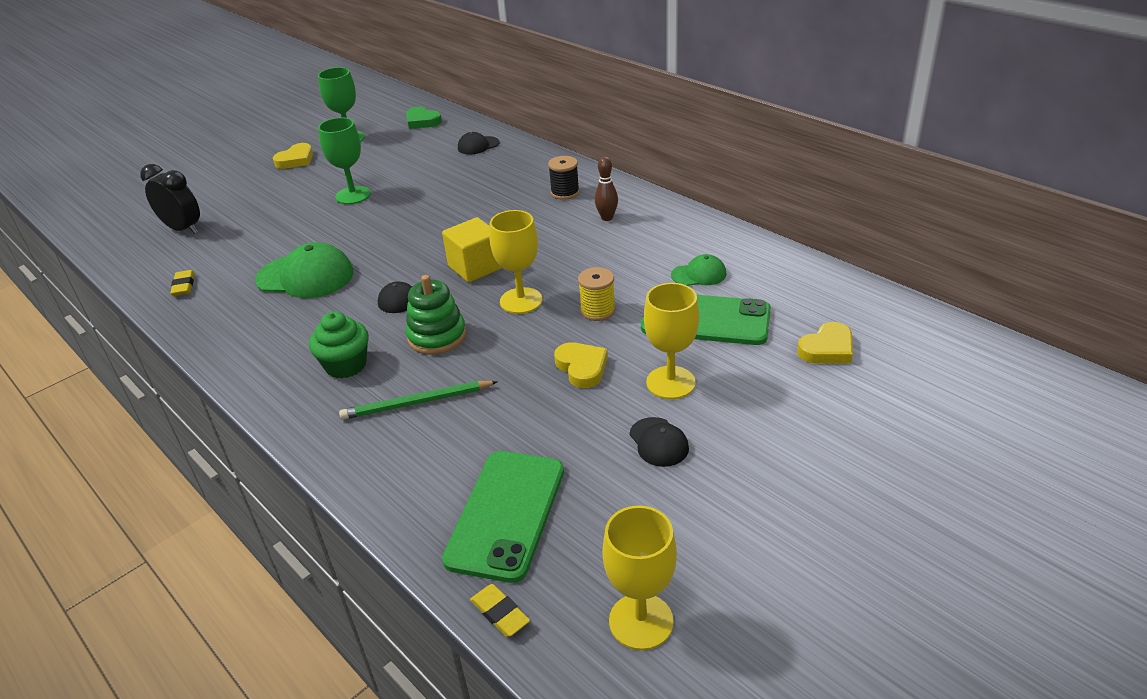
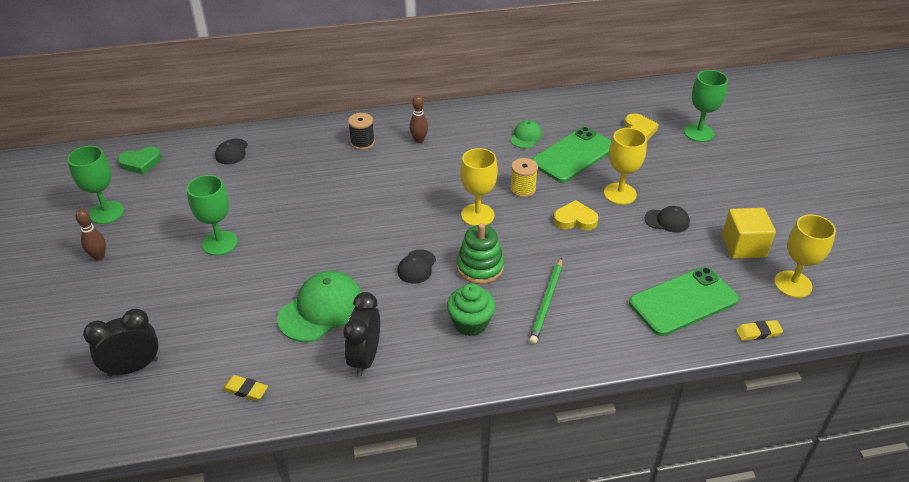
camera: 60 degrees left, 5 degrees up
(256, 326) = (365, 358): none -> black clock
(296, 160) = (99, 256): yellow heart -> brown bowling pin
(475, 267) = (412, 219): yellow cube -> yellow cube (743, 246)
(506, 514) = (683, 301): green phone -> green phone turned 75 degrees counterclockwise
(897, 402) = (699, 133): none -> green goblet

